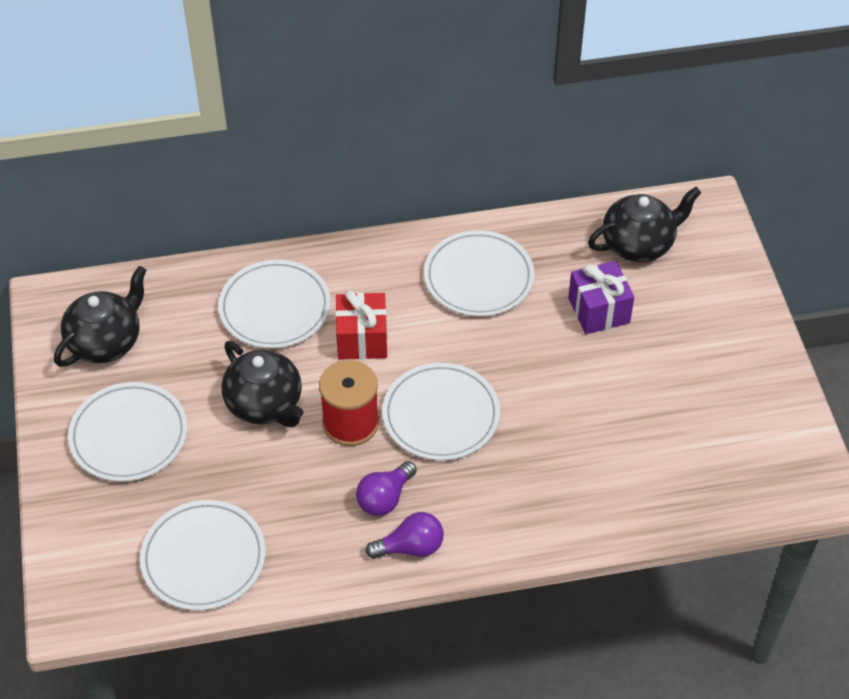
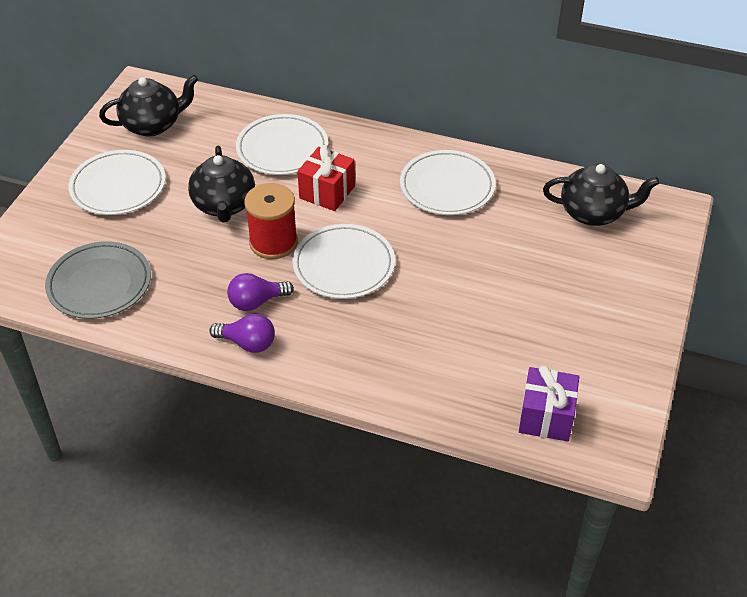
camera: 30 degrees right, 5 degrees down
(203, 558) = (99, 284): white plate -> grey plate
(599, 310) = (524, 245): purple gift -> purple gift (546, 417)

